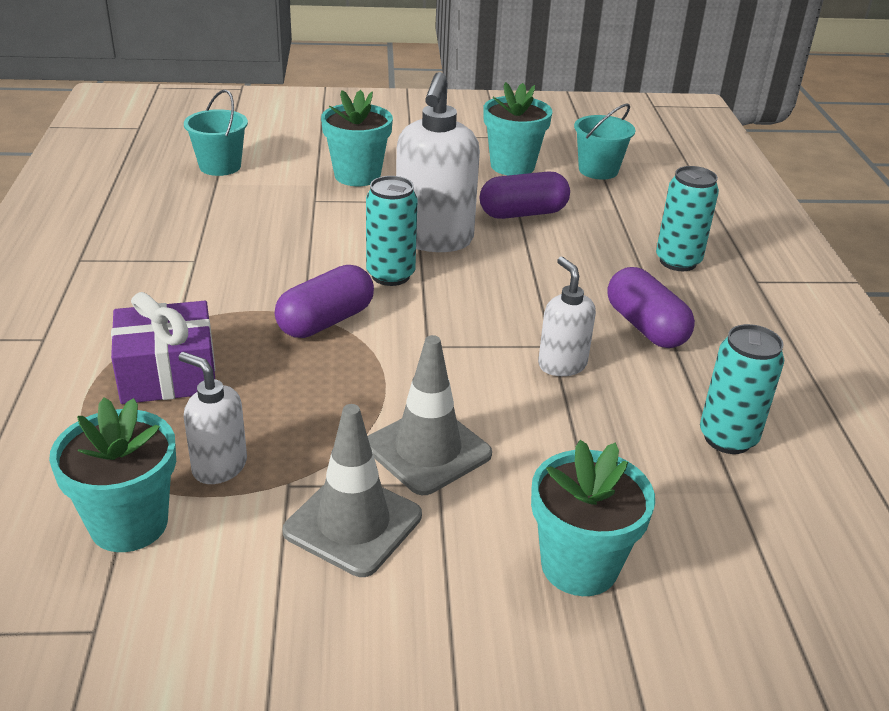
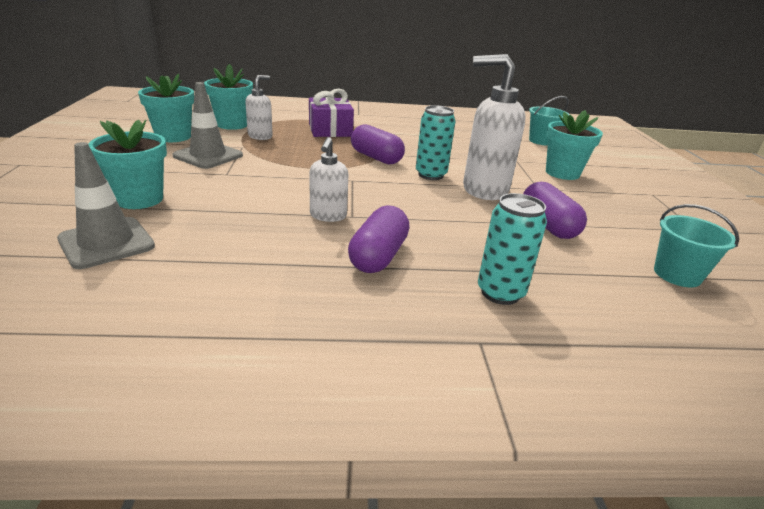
camera: 90 degrees right, 5 degrees down
(427, 450) = (254, 173): grey traffic cone -> grey traffic cone (106, 243)
(512, 166) = (638, 230): turquoise flower pot -> turquoise flower pot (173, 137)
(562, 364) = (328, 216): white soap dispenser -> white soap dispenser turned 120 degrees clockwise
(645, 327) = (378, 256): purple capsule -> purple capsule turned 45 degrees counterclockwise
(727, 438) = (222, 267): turquoise can -> none

